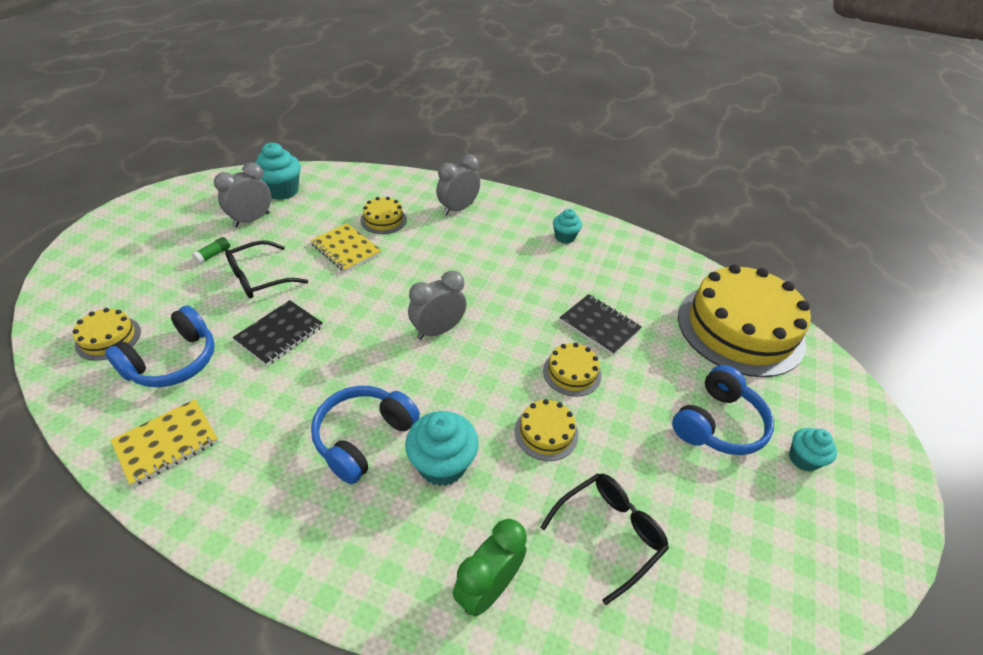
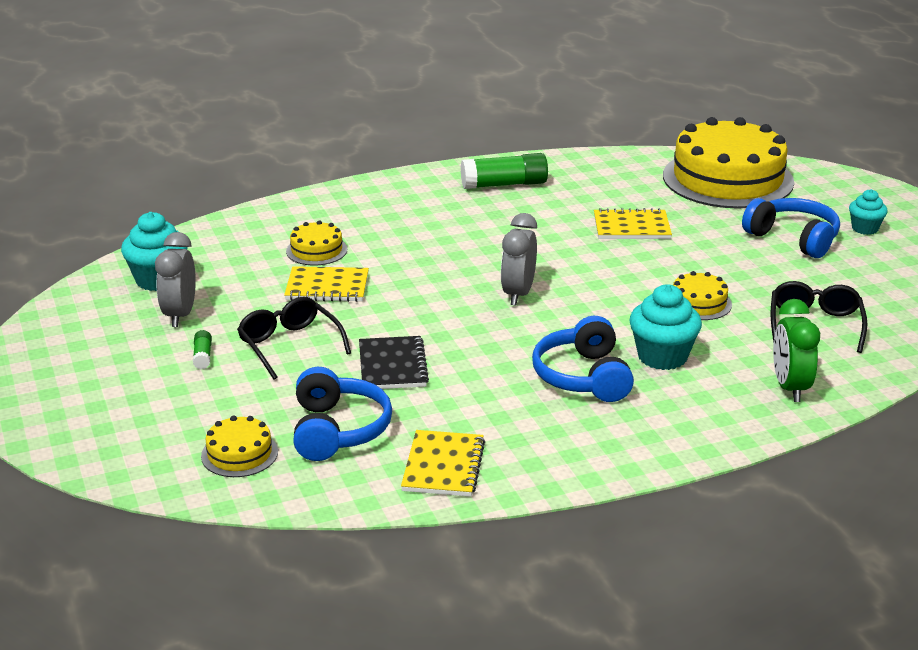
camera: 40 degrees left, 15 degrees down
(260, 278) = (290, 345): black glasses -> black glasses turned 135 degrees clockwise
(458, 209) = (371, 209): grey clock -> none
(564, 237) = (504, 184): turquoise cupcake -> green glue stick
(572, 372) = (660, 263): yellow cake -> none
(599, 325) = (631, 227): black notebook -> yellow notebook
(718, 424) = (793, 238): blue headphones -> blue headphones turned 45 degrees counterclockwise

